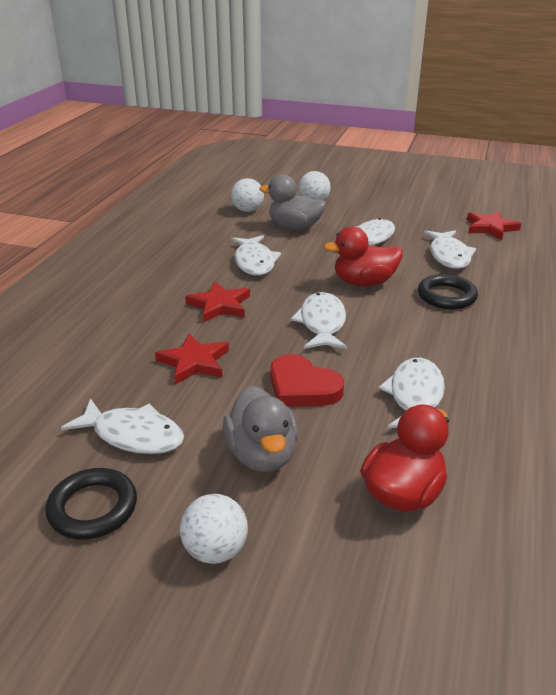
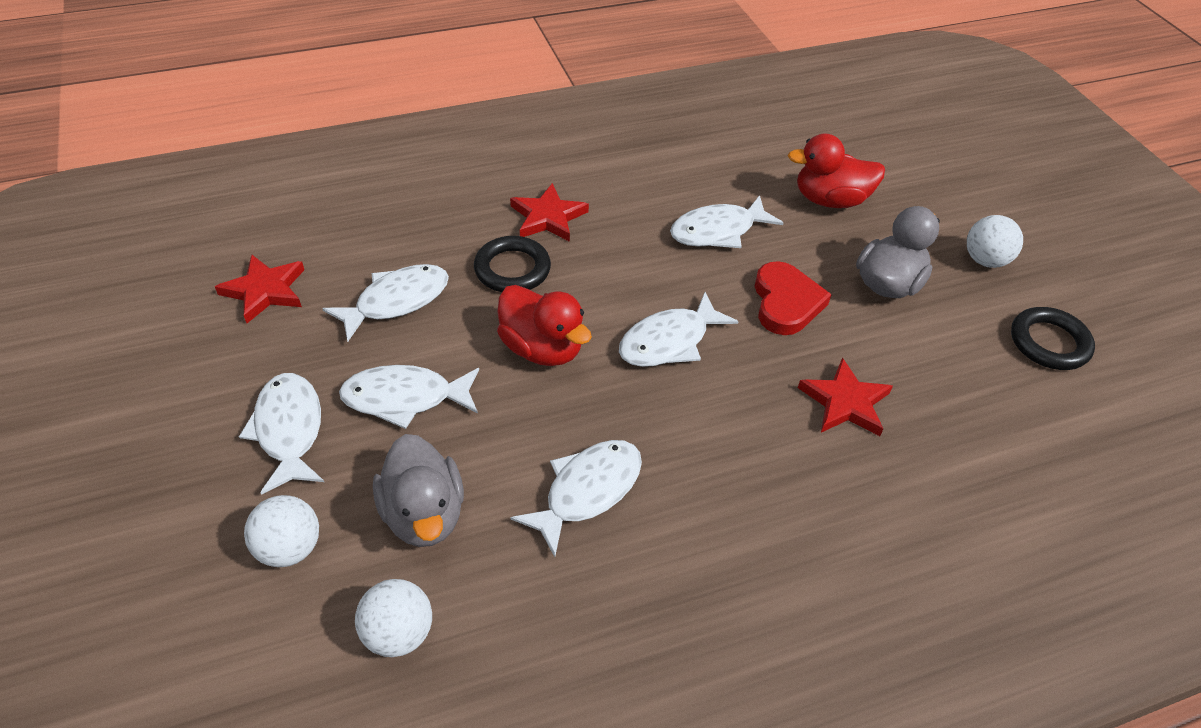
camera: 130 degrees left, 15 degrees up
(133, 435) = (972, 374): white fish -> white fish (289, 430)
(219, 305) = (728, 455): red star -> red star (548, 217)

